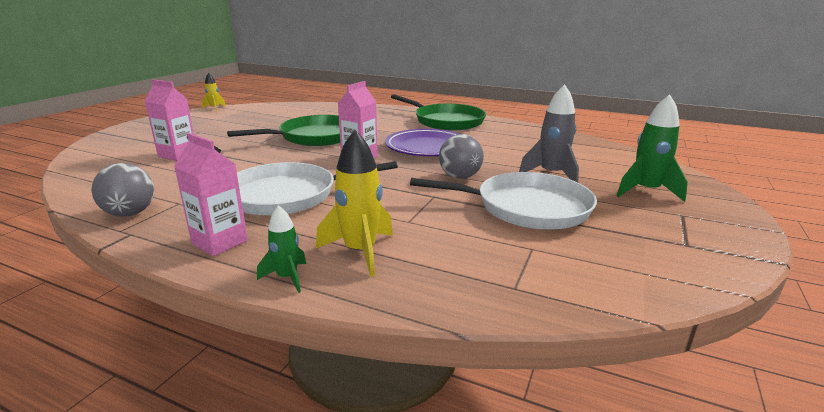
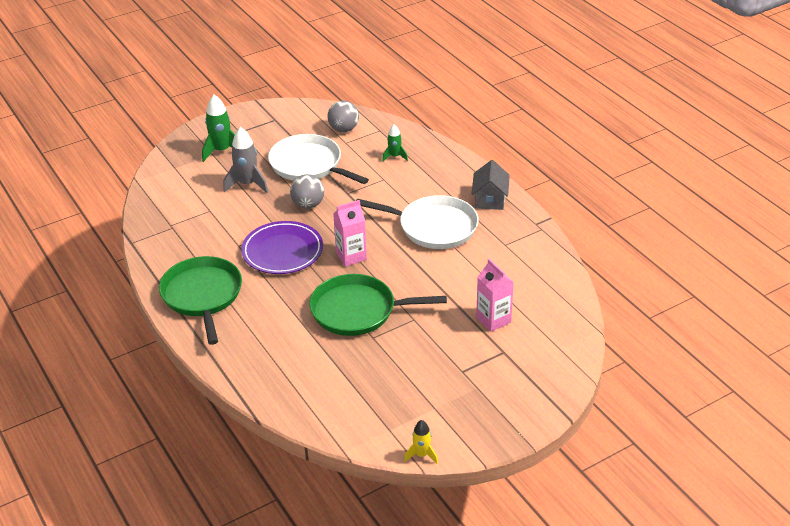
camera: 145 degrees left, 15 degrees up
(130, 213) = (535, 243): grey ball -> grey ball (344, 129)
(220, 242) = (490, 199): pink carton -> grey house
(287, 278) = (467, 167): green rocket -> green rocket (394, 156)
(360, 251) = (425, 169): yellow rocket -> none

